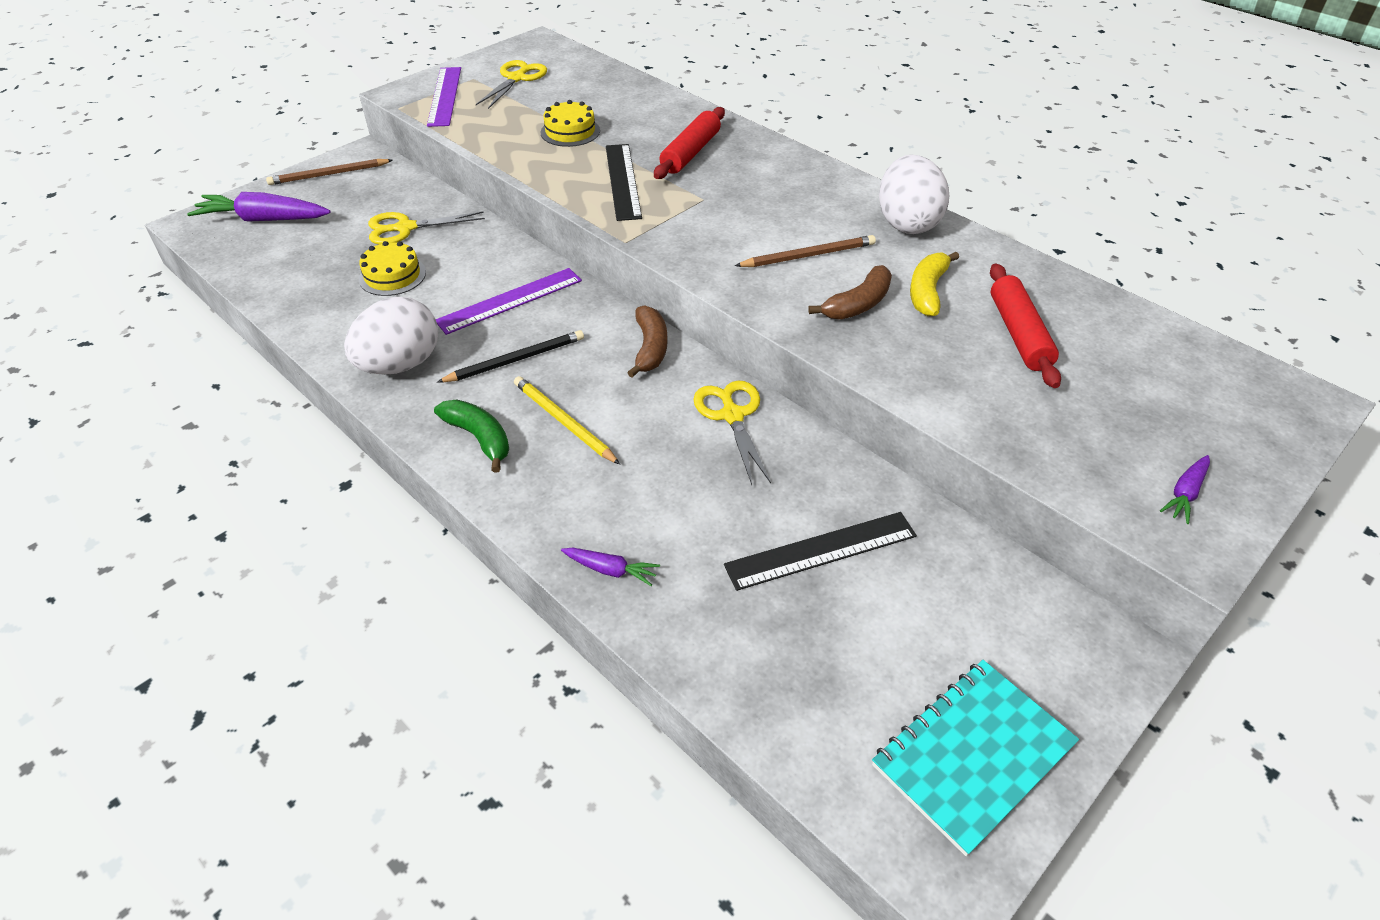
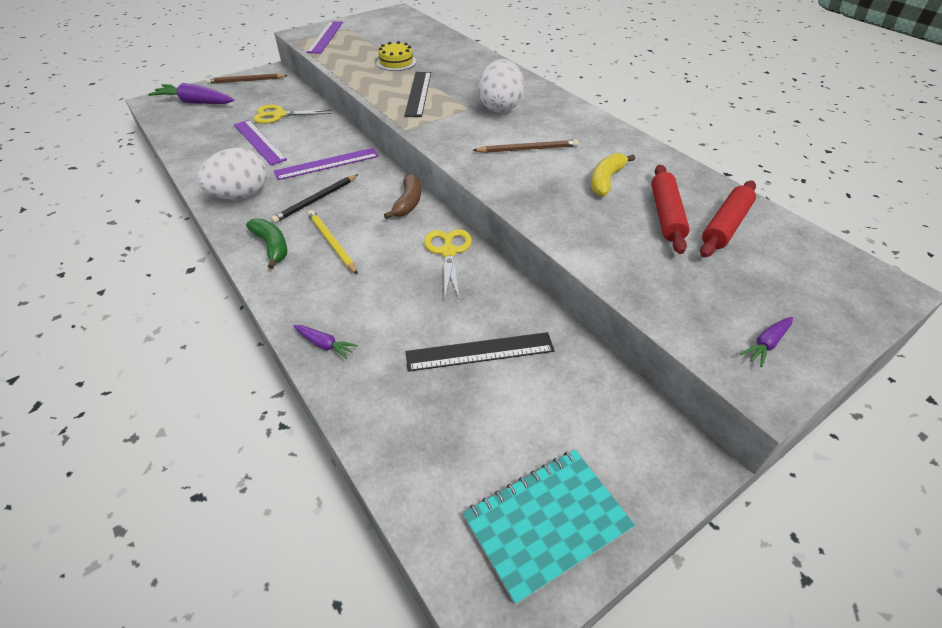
camera: 10 degrees right, 0 degrees up
(392, 276) = (259, 142): yellow cake -> purple ruler
(516, 360) = (316, 200): black pencil -> black pencil turned 150 degrees clockwise
(517, 78) = (375, 30): yellow scissors -> none
(690, 153) = (470, 80): red rolling pin -> red rolling pin (725, 226)
(857, 304) = (552, 183): brown banana -> none
(907, 223) = (606, 135): white egg -> white egg (500, 107)

